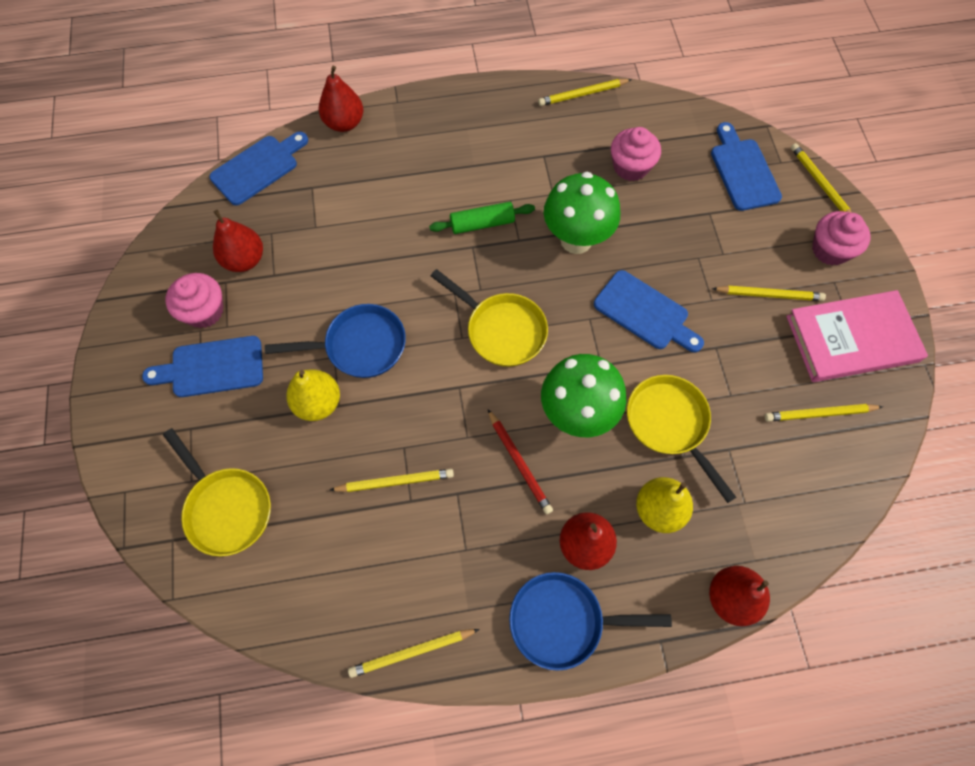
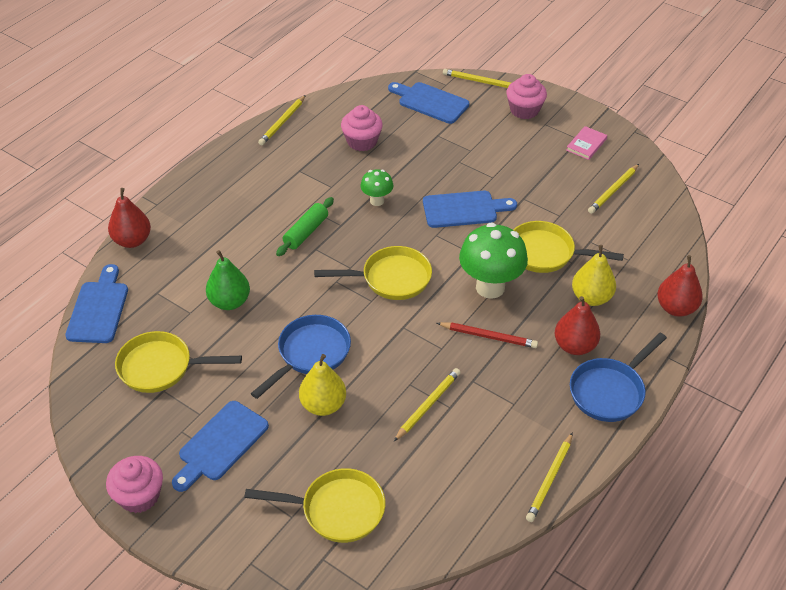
camera: 45 degrees left, 20 degrees down
(204, 311) = (170, 418): pink cupcake -> pink cupcake (139, 496)
(244, 260) = (161, 367): red pear -> yellow pan
(353, 242) = (229, 302): none -> green pear
(576, 240) = (377, 201): green mushroom -> green mushroom, size x0.53
(769, 295) = (519, 153): yellow pencil -> none
(852, 339) = (586, 144): pink book -> pink book, size x0.45

